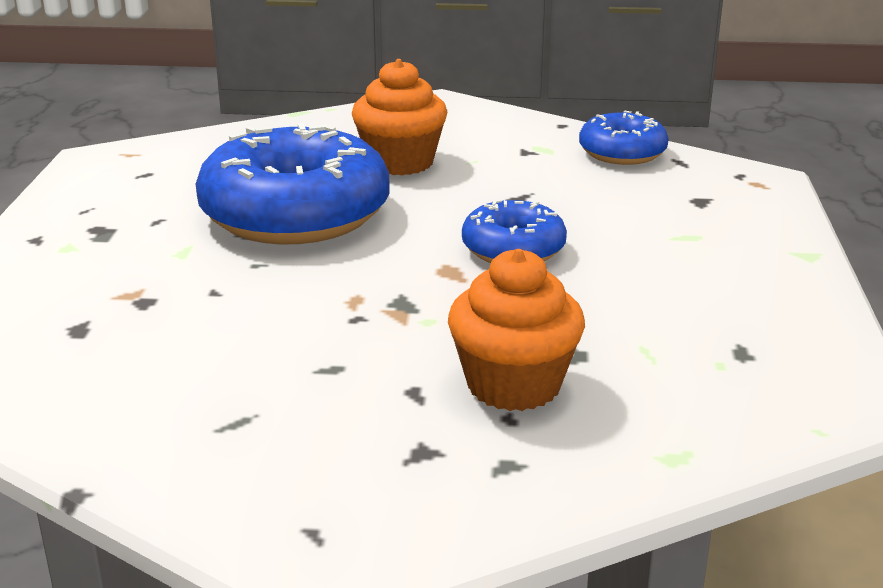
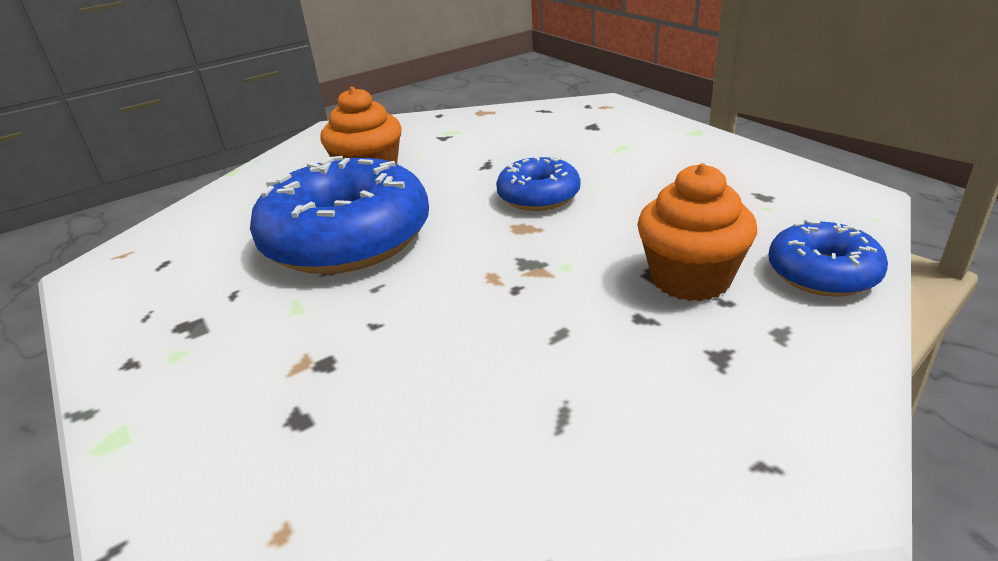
camera: 35 degrees left, 5 degrees up
(622, 152) = (503, 117): blue donut -> blue donut (822, 273)

